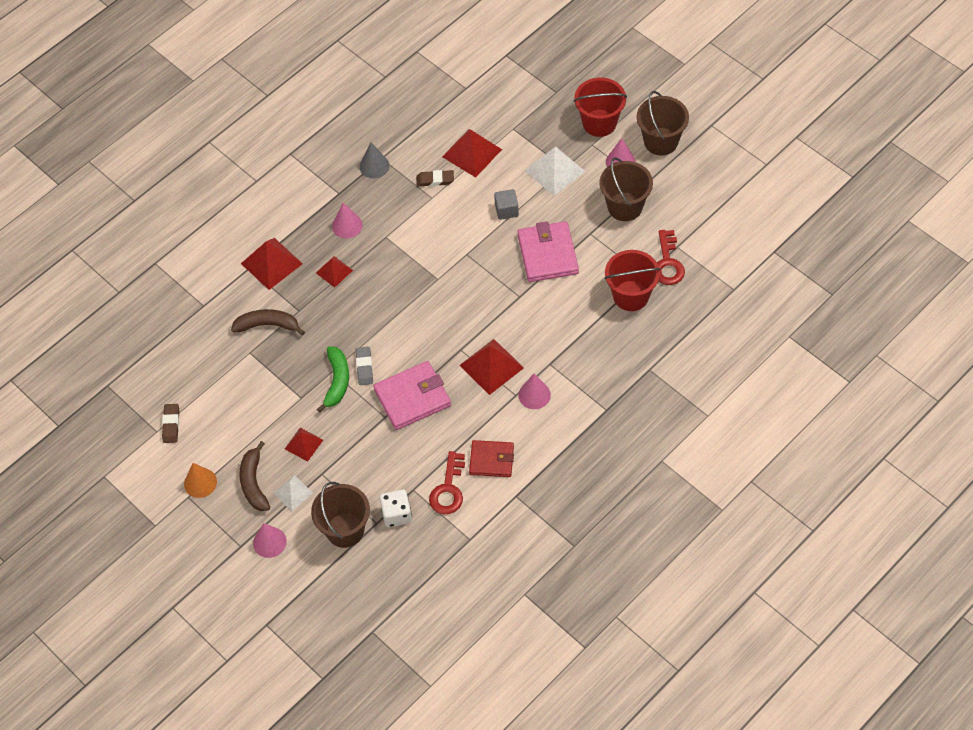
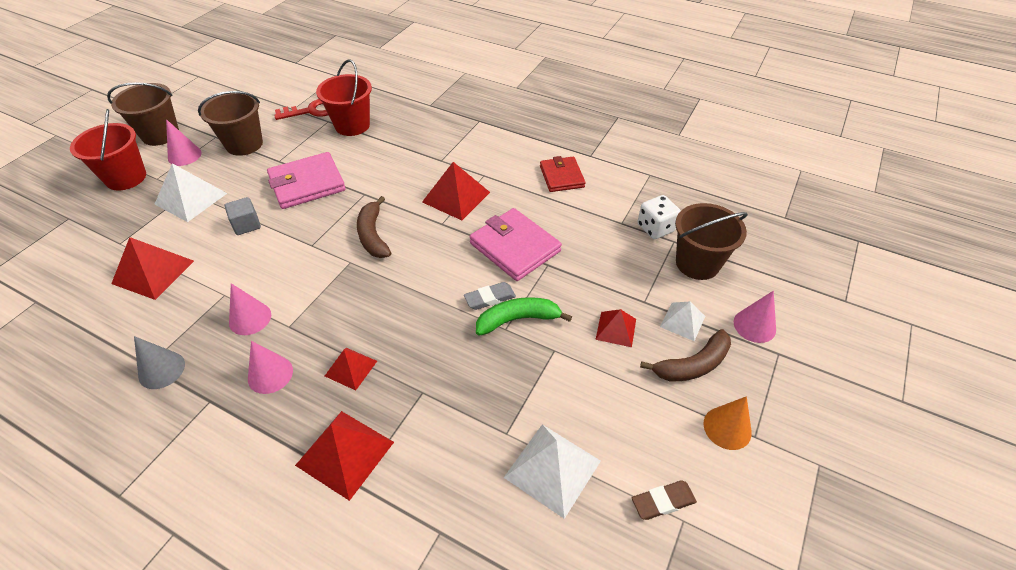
camera: 110 degrees left, 10 degrees down
(215, 371) = (552, 469): none -> white pyramid
(268, 325) = (455, 423): brown banana -> brown banana (373, 235)
(435, 180) = (195, 297): brown eraser -> none
(448, 489) = (607, 198): red key -> none
(534, 395) = (479, 163): pink cone -> pink cone (250, 318)

